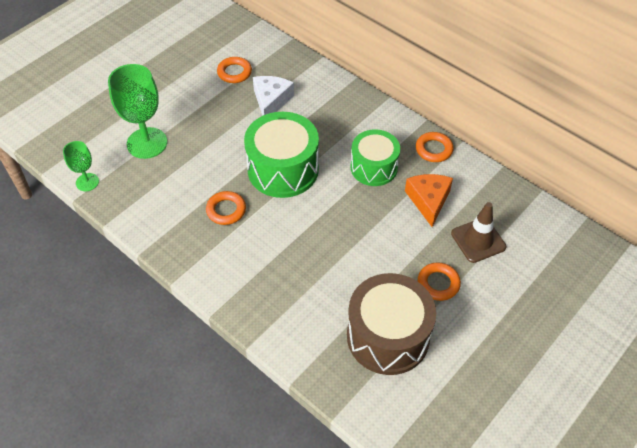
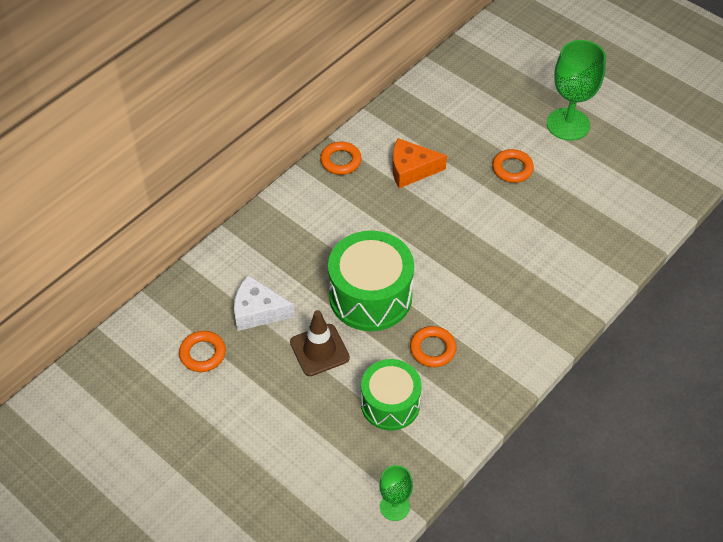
camera: 90 degrees left, 0 degrees up
(147, 143) = (327, 444): green goblet -> green goblet (568, 124)
(374, 167) = (366, 213): green drum -> green drum (390, 404)
(388, 336) = (575, 209): brown drum -> none
(478, 240) = (459, 135): brown traffic cone -> brown traffic cone (319, 350)

